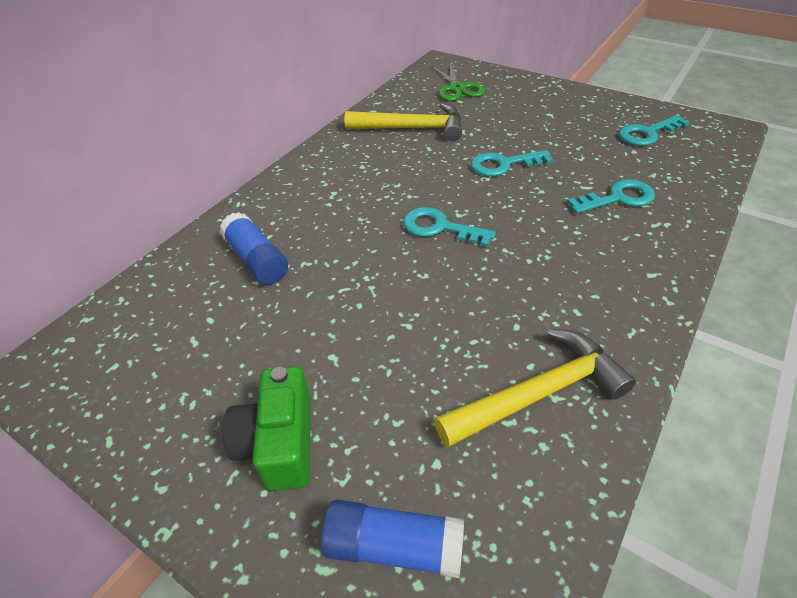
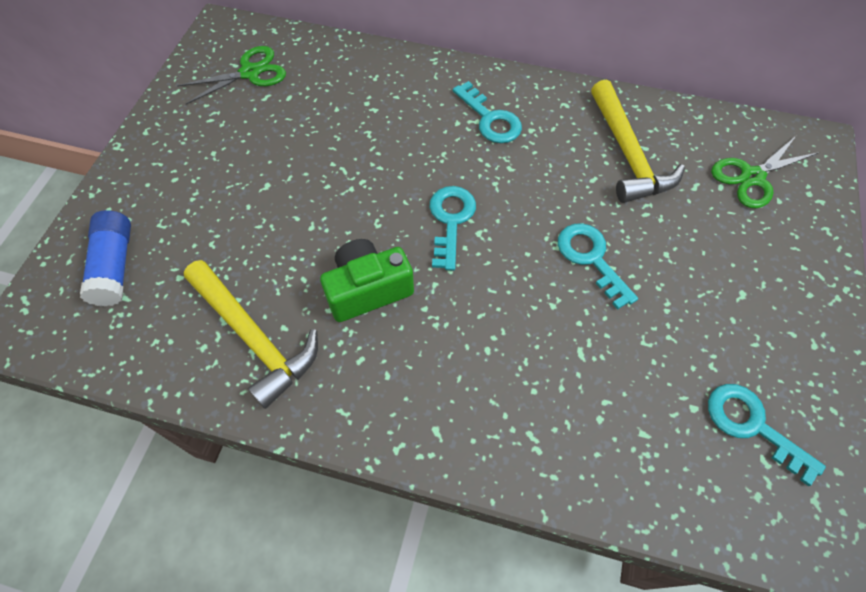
camera: 70 degrees right, 15 degrees up
(141, 351) = (250, 73): none -> green scissors
(257, 260) = (362, 100): blue glue stick -> none
(279, 443) = (184, 179): green camera -> green camera (368, 290)
(618, 198) = (569, 391): turquoise key -> turquoise key (490, 119)

